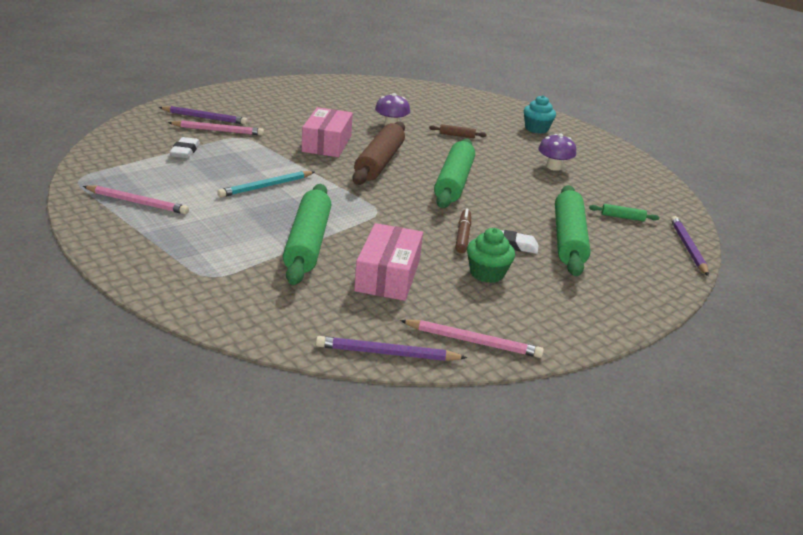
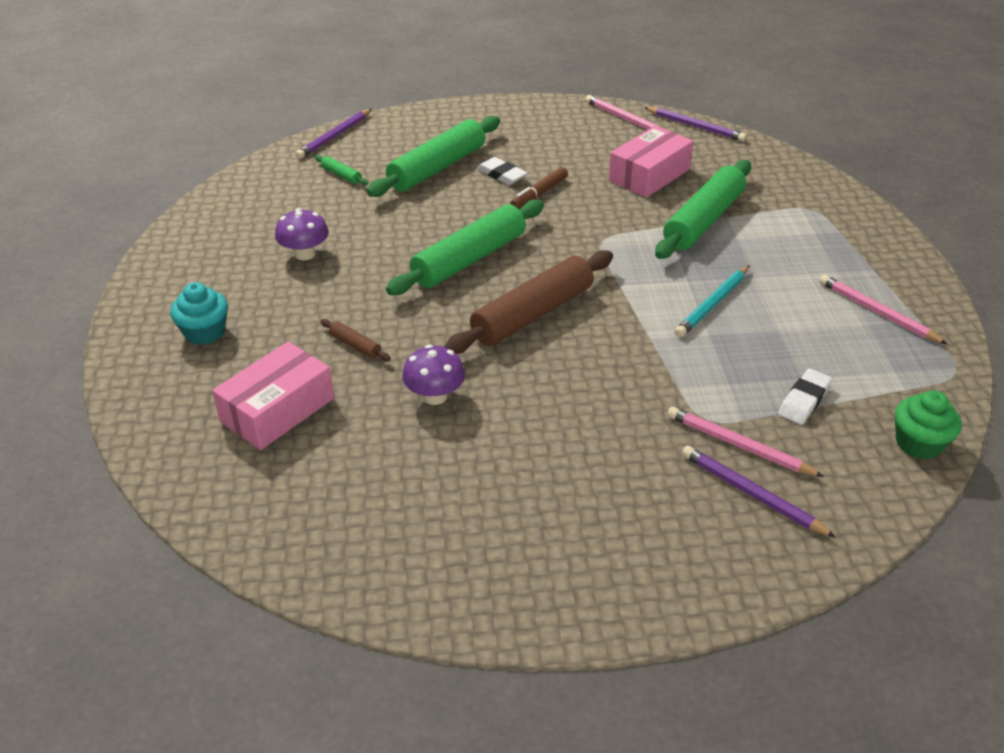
camera: 145 degrees left, 10 degrees up
(266, 186) = (712, 304): turquoise pencil -> turquoise pencil turned 135 degrees clockwise
(327, 143) = (578, 371): pink box -> pink box (277, 410)
(487, 273) = (558, 157): green cupcake -> green cupcake (918, 443)

